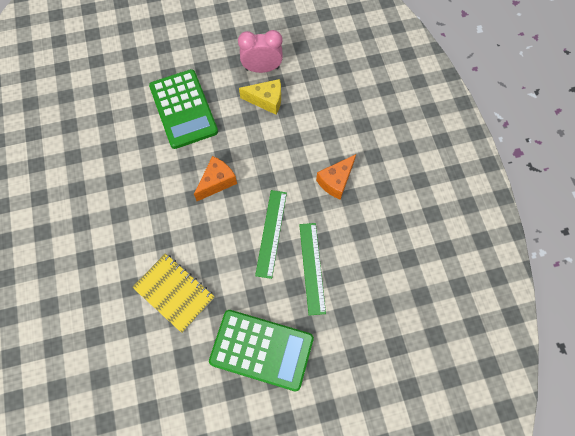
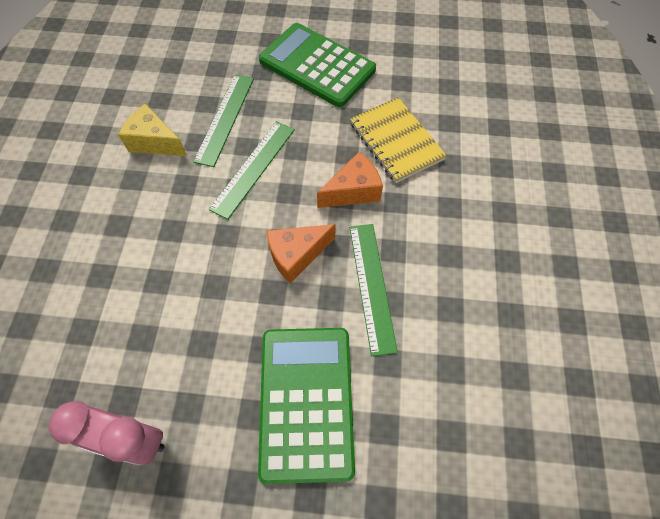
camera: 160 degrees left, 5 degrees down
(164, 178) = (372, 286): none -> green ruler
(266, 100) = (161, 366): yellow cheese -> yellow cheese (155, 142)
(336, 181) = (136, 203): orange cheese -> orange cheese (353, 191)

